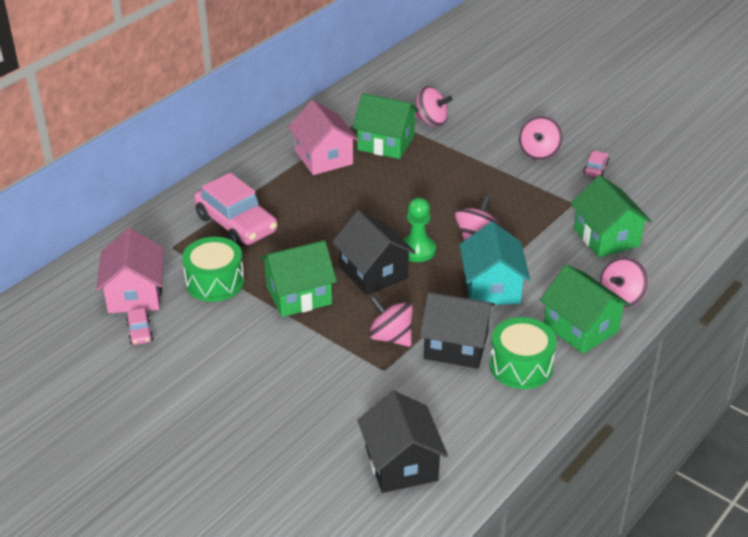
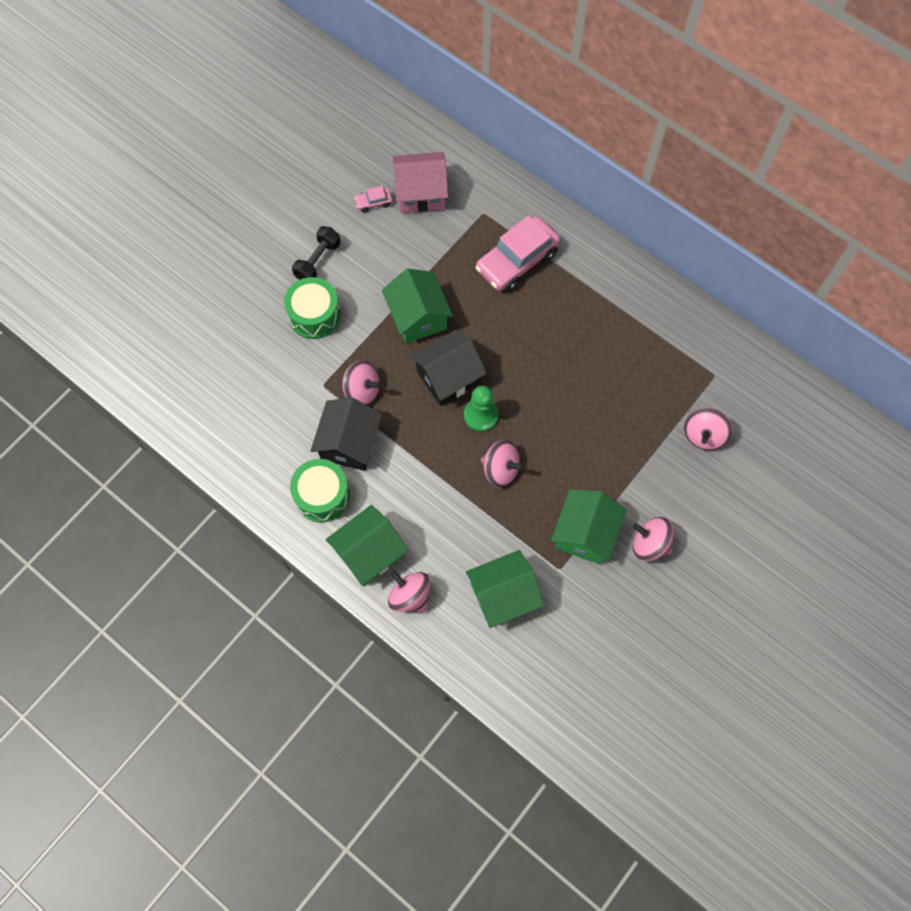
camera: 90 degrees right, 30 degrees up
(214, 379) = (318, 261): none -> black dumbbell
(215, 282) = (436, 250): green drum -> green drum (314, 315)
(324, 157) = (627, 331): pink house -> none
(386, 143) = (658, 389): green house -> green house (585, 534)
(391, 337) = (362, 391): pink spinning top -> pink spinning top turned 75 degrees clockwise
(401, 464) = (219, 397): black house -> none
(492, 287) = (427, 479): turquoise house -> none
(595, 169) = (623, 601): pink car -> none

